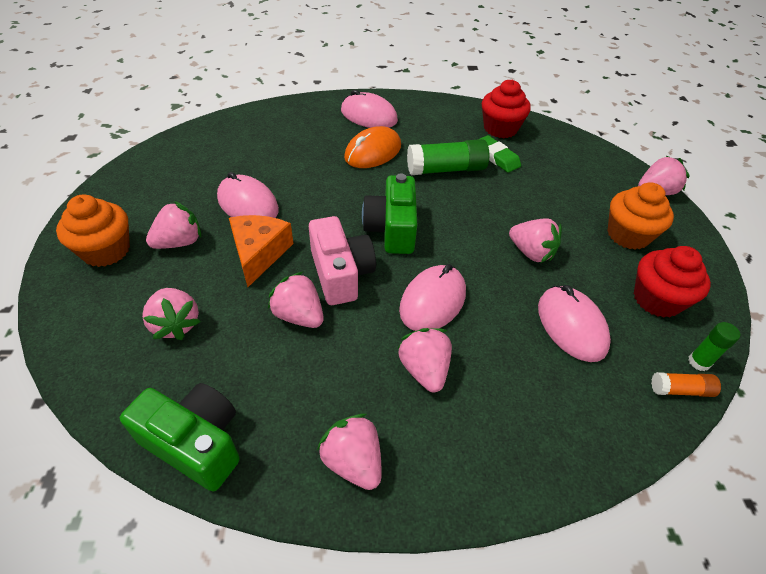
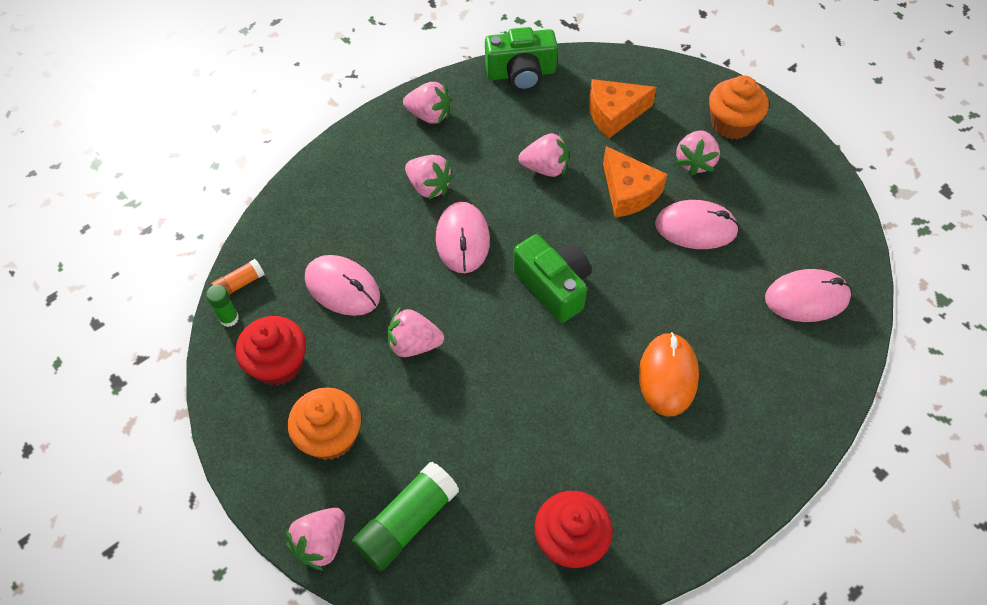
camera: 145 degrees right, 10 degrees up
(176, 324) = (614, 114): pink strawberry -> orange cheese
(341, 273) = (551, 217): pink camera -> none
(369, 116) = (738, 439): pink mouse -> pink mouse (806, 298)
(446, 169) = (571, 405): green glue stick -> green glue stick (407, 522)
(496, 157) = (535, 472): green eraser -> none

